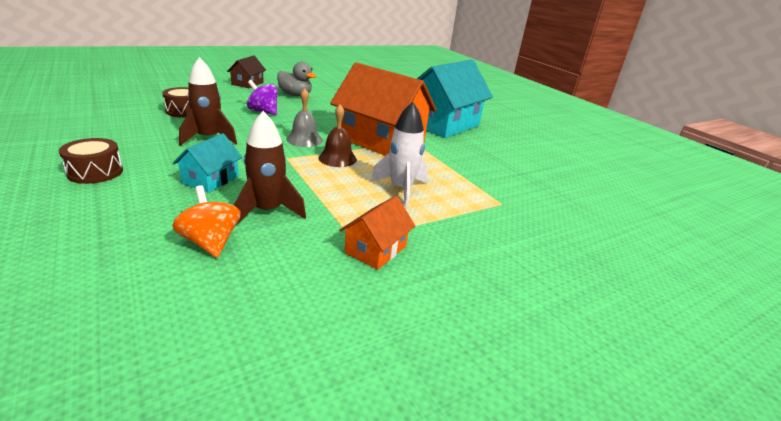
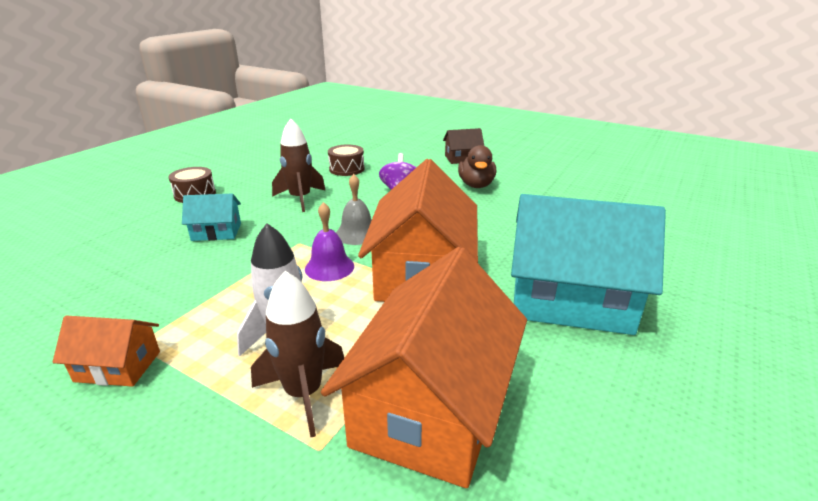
camera: 65 degrees right, 0 degrees up
(210, 242) = (102, 276): orange spinning top -> none
(268, 211) = (171, 278): brown rocket -> brown rocket (304, 393)
(295, 95) = (476, 185): grey duck -> brown duck
(337, 158) = (329, 267): brown bell -> purple bell
(492, 173) = (431, 408): none -> orange house

